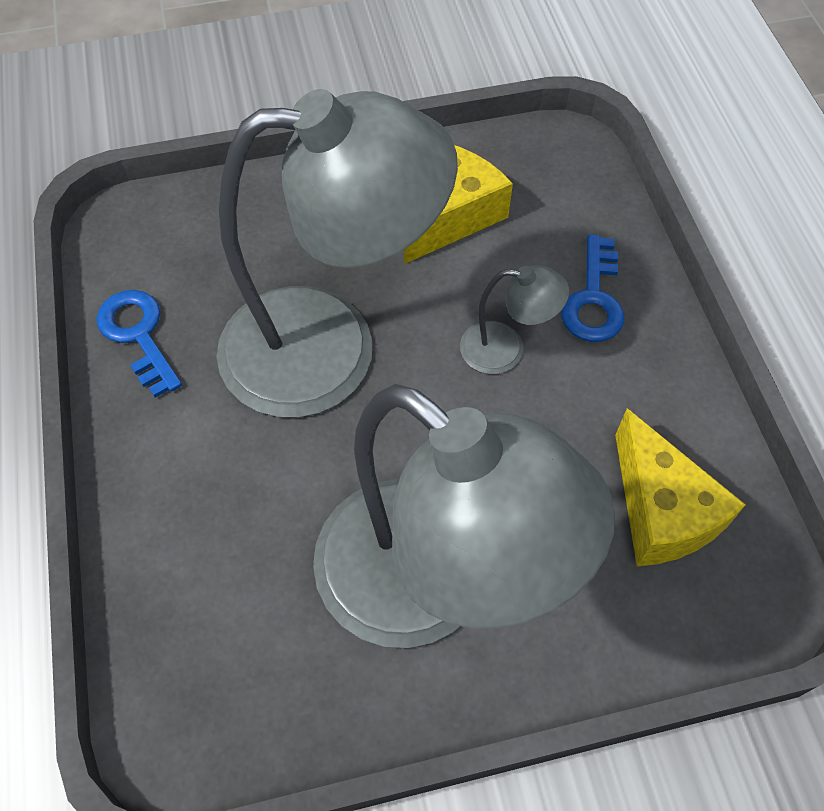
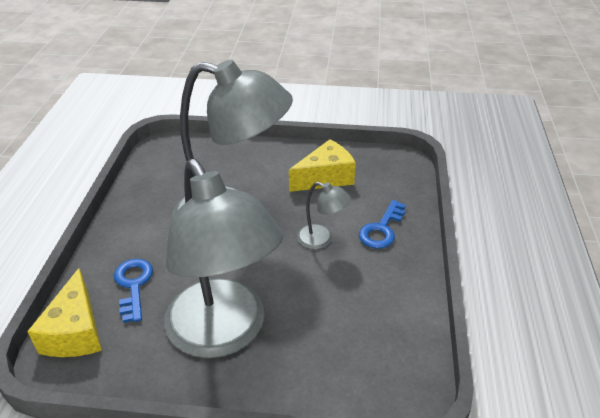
camera: 20 degrees right, 20 degrees down
(138, 335) = (145, 190): blue key -> blue key (133, 285)
(660, 511) = (369, 335): yellow cheese -> yellow cheese (75, 332)

